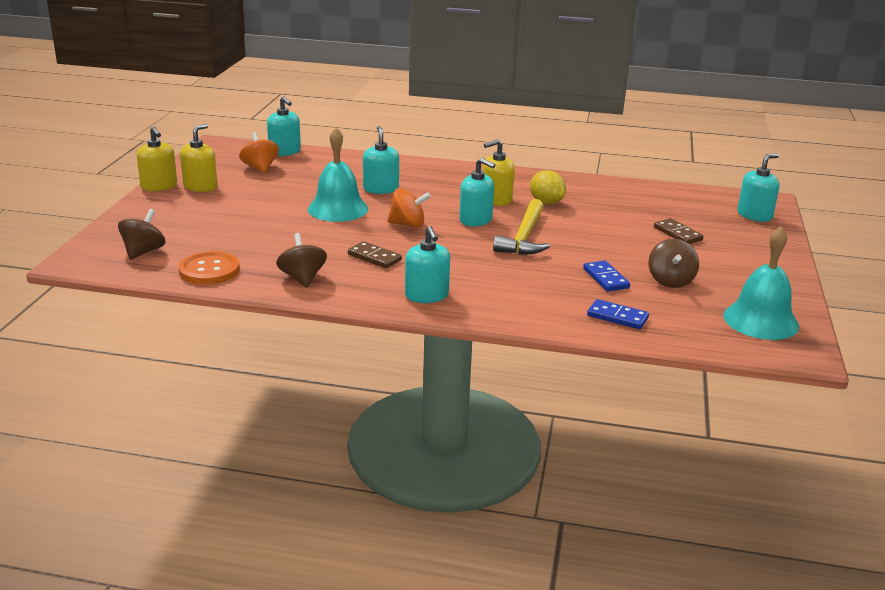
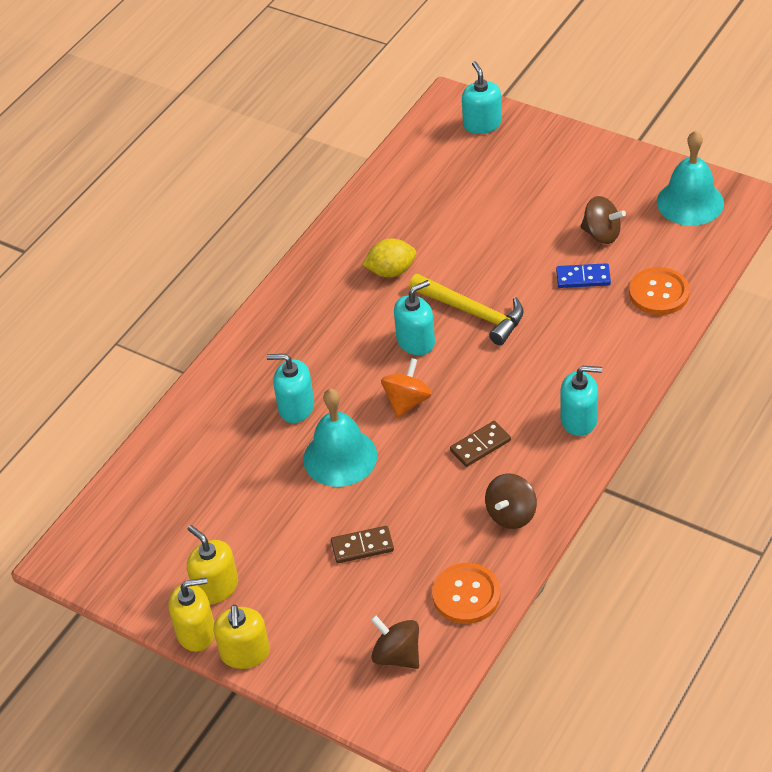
camera: 65 degrees left, 20 degrees up
(260, 168) = (177, 518): orange spinning top -> none
(285, 151) = (128, 485): turquoise soap dispenser -> none
(302, 278) = (511, 514): brown spinning top -> brown spinning top turned 60 degrees counterclockwise
(496, 199) = (367, 311): yellow soap dispenser -> yellow soap dispenser (245, 653)
(617, 317) = (659, 293): blue domino -> orange button
(677, 234) = (504, 194): brown domino -> brown domino (362, 546)

